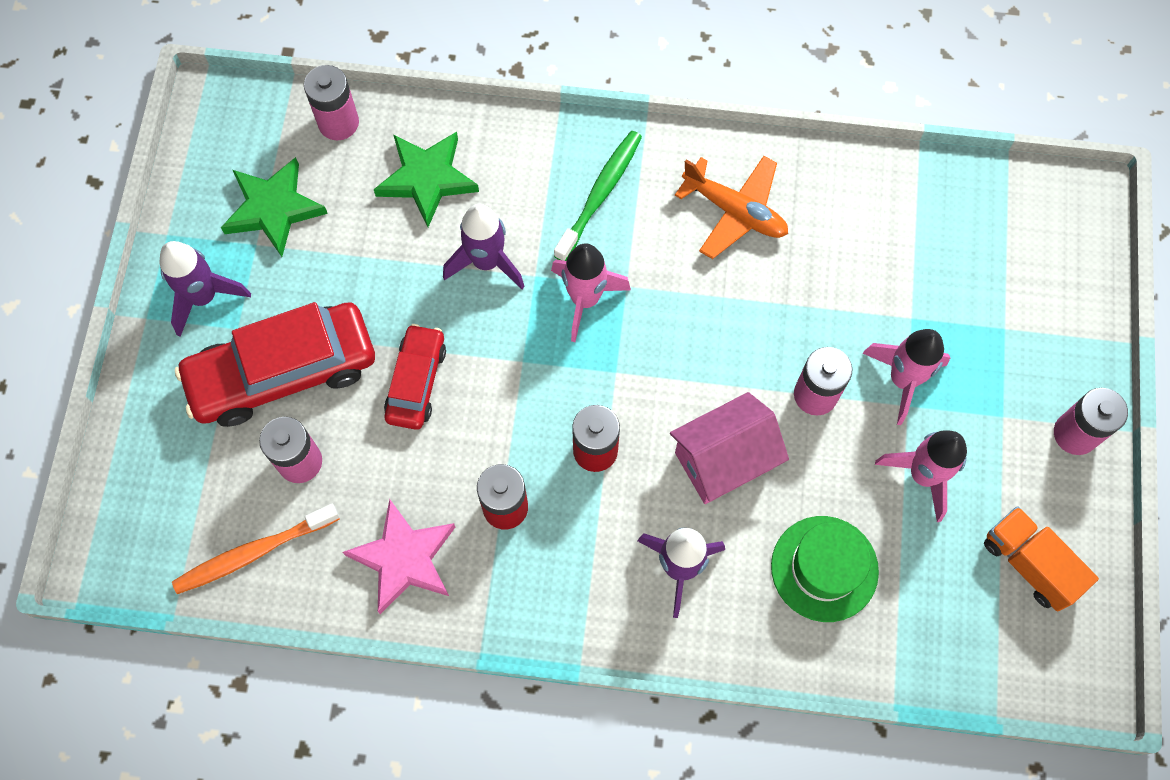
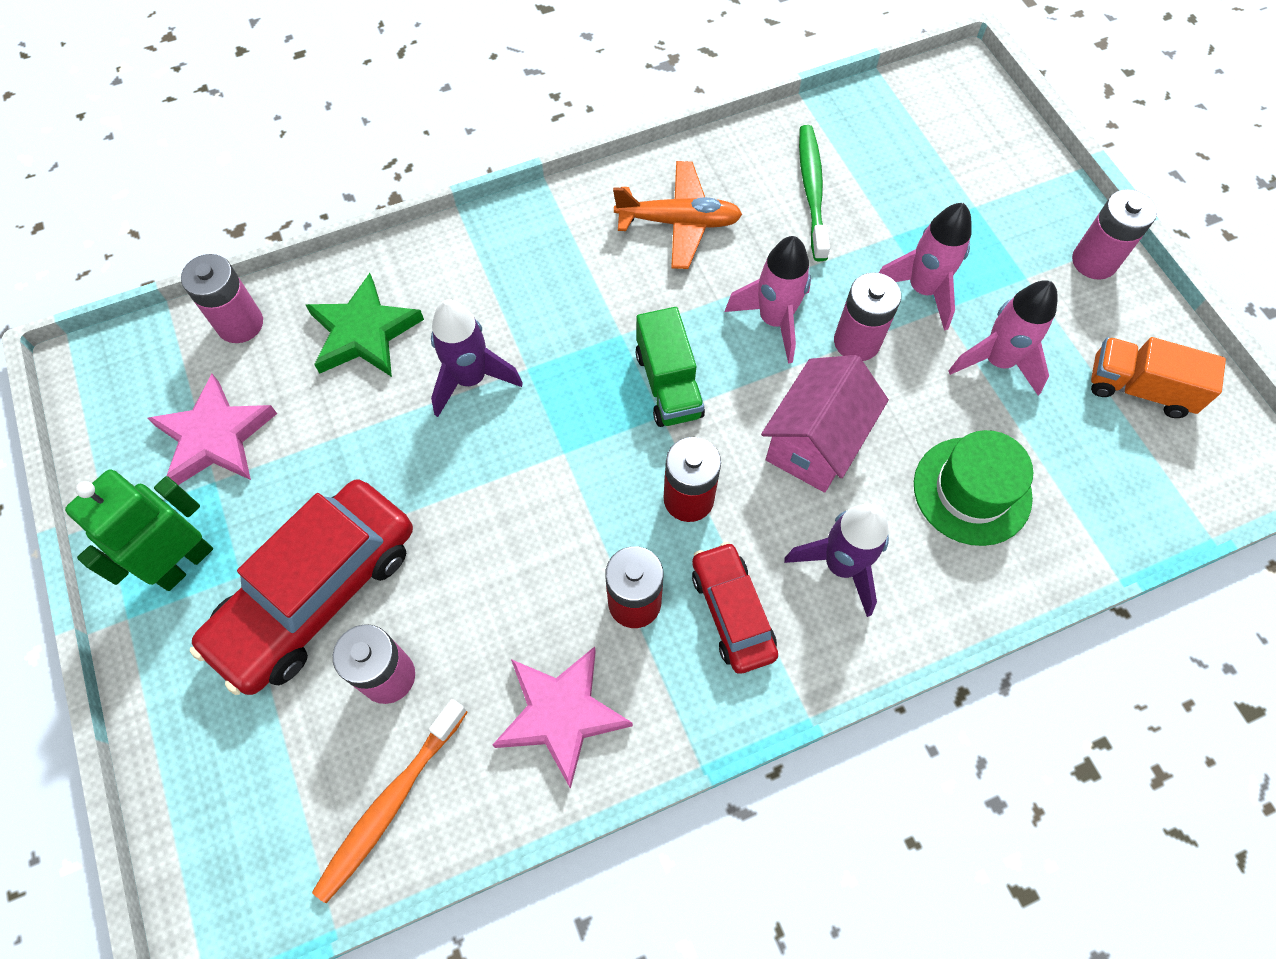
camera: 30 degrees left, 5 degrees down
(204, 297) = (183, 563): purple rocket -> green robot
(274, 208) = (215, 437): green star -> pink star
(416, 382) = (467, 528): red car -> red car (732, 612)
(585, 299) = (589, 365): pink rocket -> pink rocket (774, 321)
(600, 194) = (544, 266): green toothbrush -> green toothbrush (812, 191)
(637, 349) = (668, 384): none -> green truck

